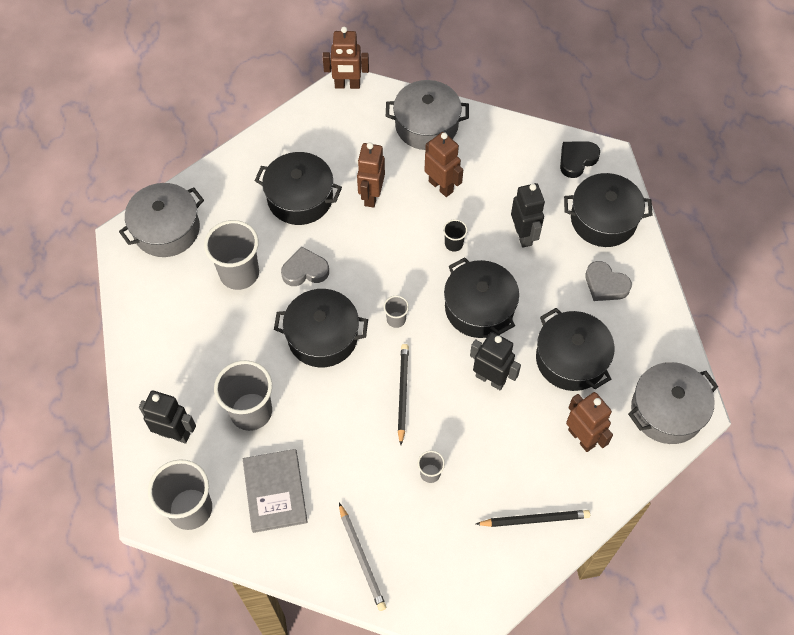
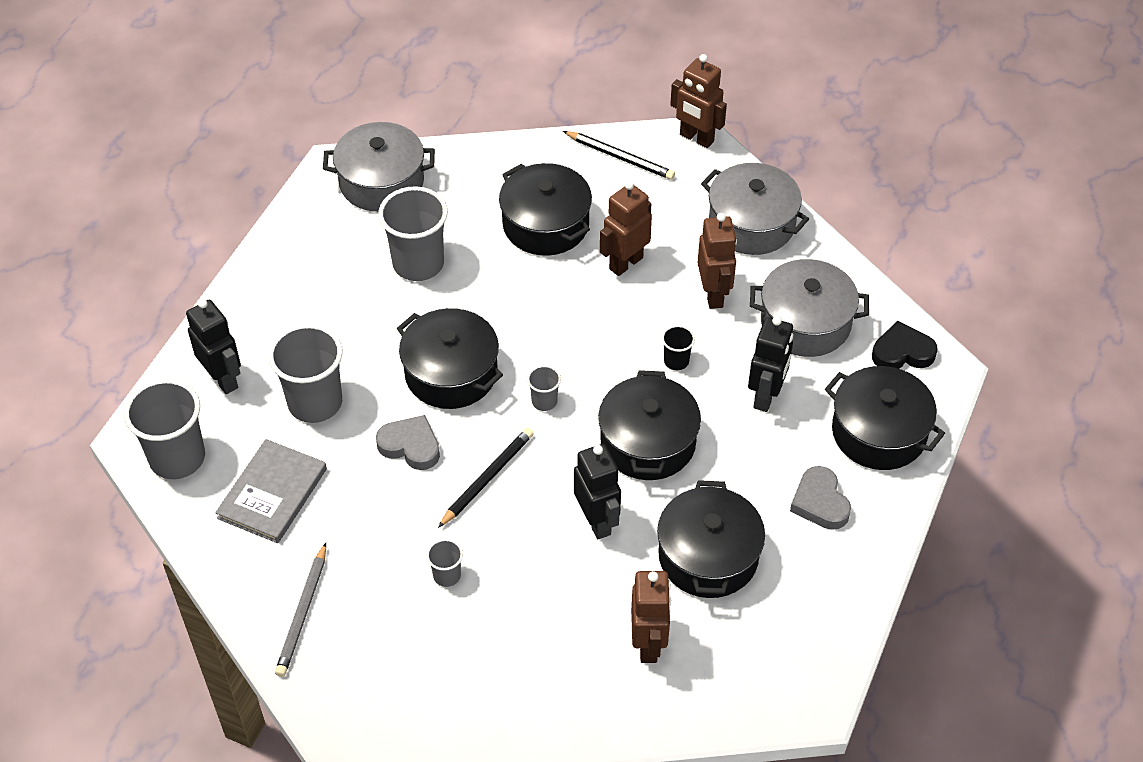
camera: 35 degrees right, 10 degrees down
(305, 270) = (489, 298): grey heart -> grey heart (410, 446)
(534, 519) = (520, 694): black pencil -> black pencil (620, 157)
(667, 411) = (776, 679): grey pot -> grey pot (805, 323)

